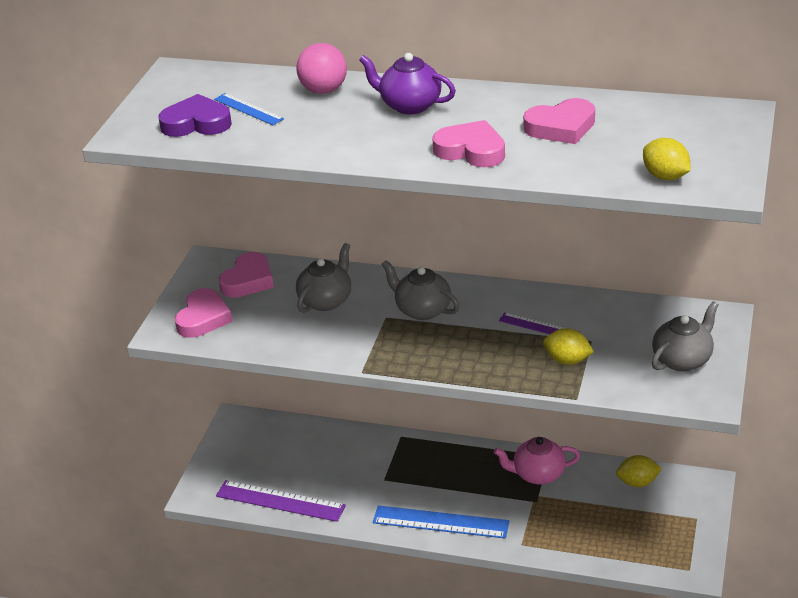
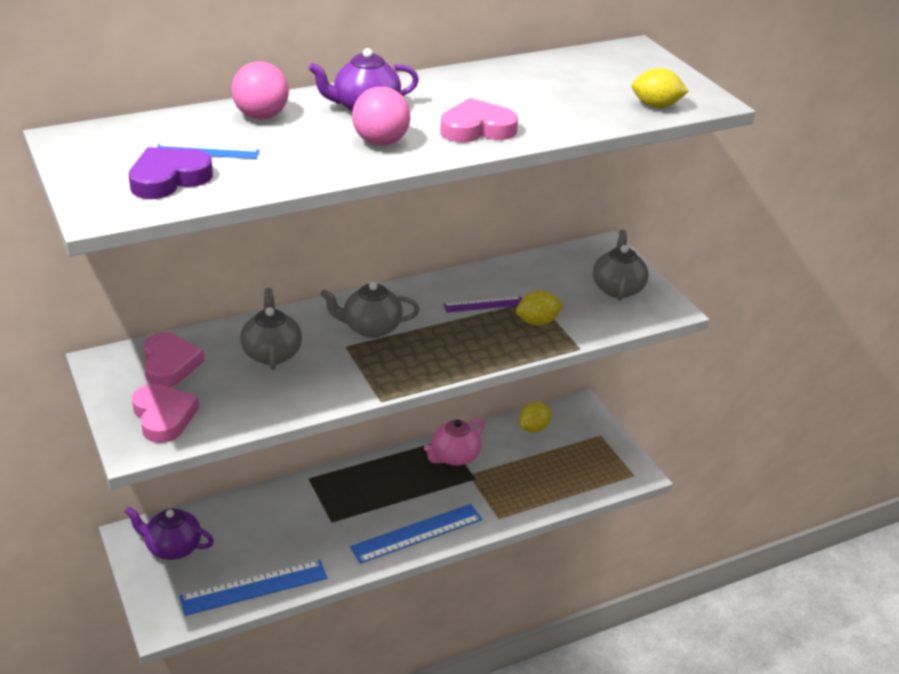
camera: 45 degrees left, 0 degrees up
(254, 442) = (173, 547): none -> purple teapot
(280, 501) = (254, 587): purple ruler -> blue ruler
(379, 139) = (380, 142): none -> pink ball
(561, 127) = (522, 91): pink heart -> none

